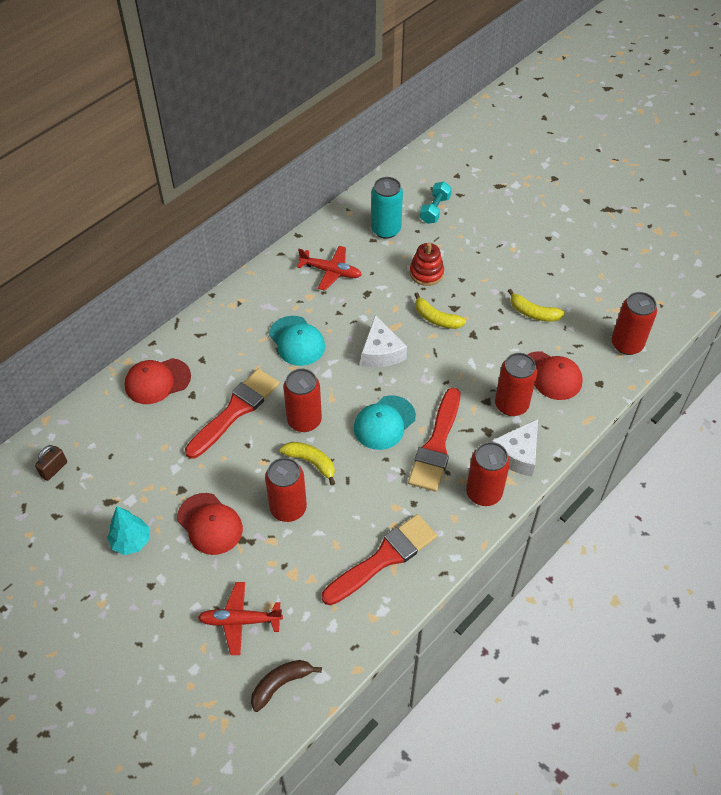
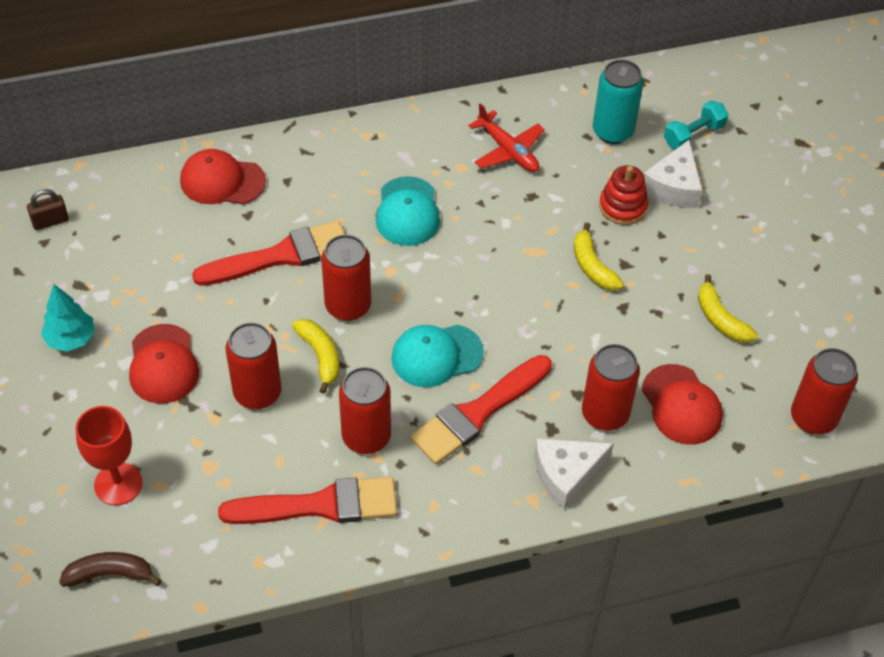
camera: 30 degrees right, 0 degrees up
(240, 621) = (118, 484): red plane -> red goblet
(381, 352) = (495, 273): white cheese -> white cheese (673, 187)
(484, 493) = (491, 497): red can -> red can (366, 437)

